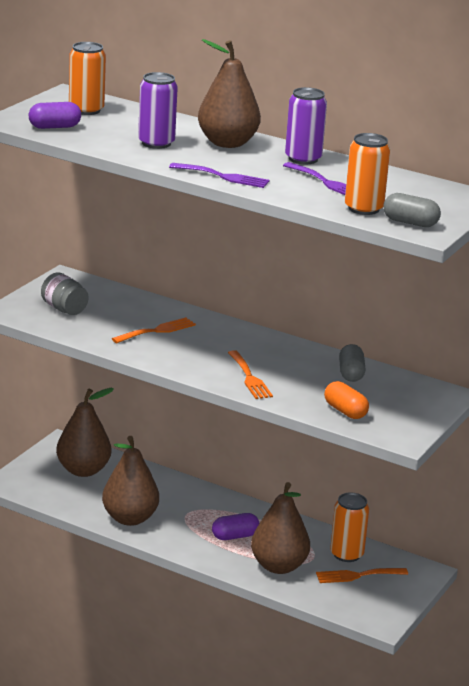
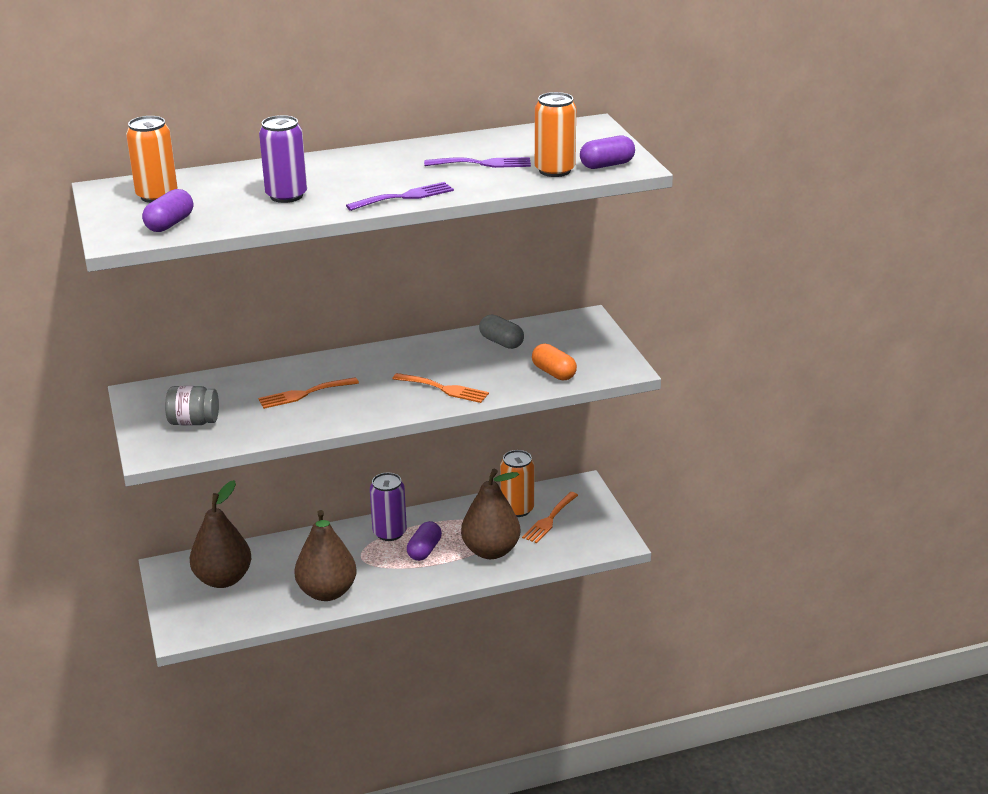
camera: 45 degrees left, 5 degrees up
(157, 330) = (304, 394): orange fork -> orange fork turned 120 degrees counterclockwise
(227, 143) = (338, 168): brown pear -> none
(303, 159) = (421, 153): purple can -> purple can (389, 533)
(345, 411) = (553, 373): orange capsule -> orange capsule turned 45 degrees clockwise
(410, 223) = (607, 165): grey capsule -> purple capsule

